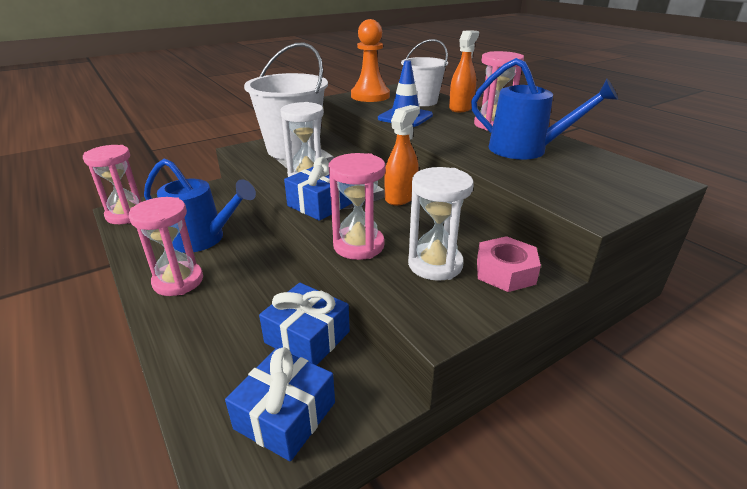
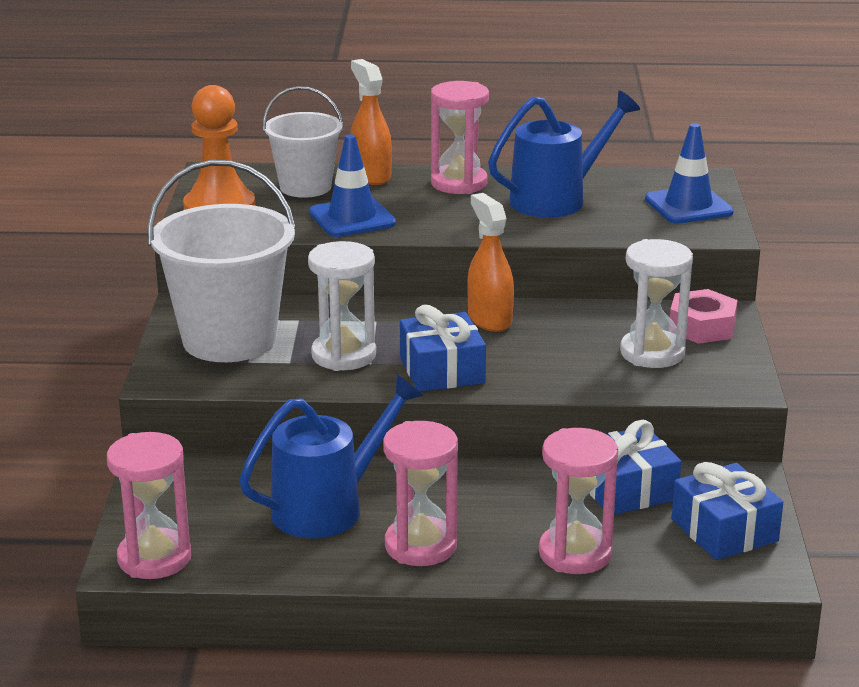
camera: 55 degrees left, 5 degrees down
(358, 245) = (569, 378): pink hourglass -> pink hourglass (575, 554)
(608, 188) = (688, 206): none -> blue traffic cone

